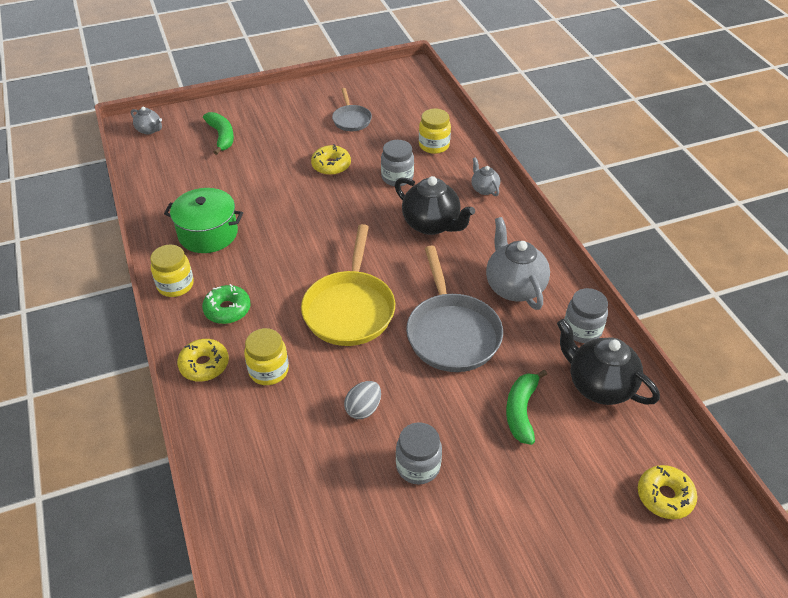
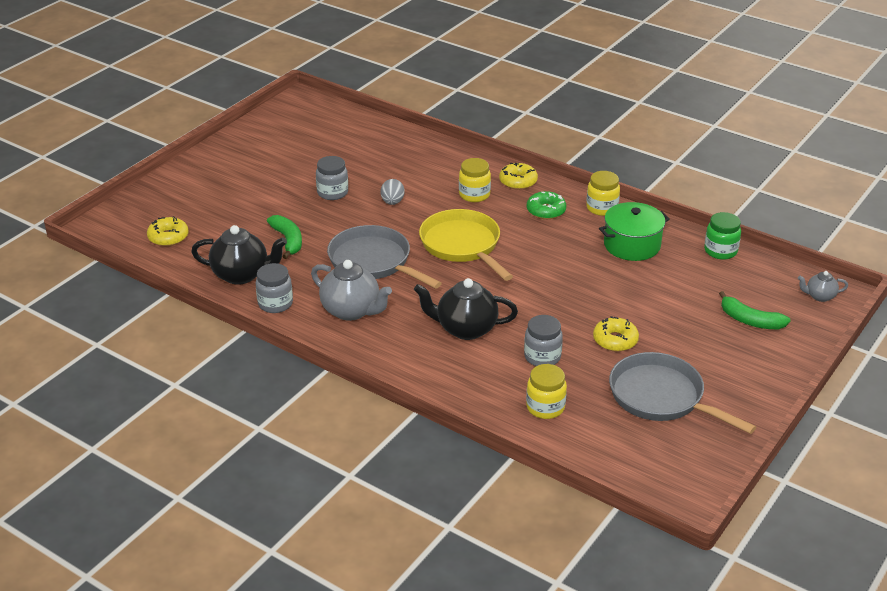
camera: 145 degrees right, 10 degrees down
(152, 194) = (720, 251): none -> green jar
(351, 119) = (661, 397): grey pan -> grey pan, size x1.85
(484, 189) = (450, 383): grey teapot -> none

